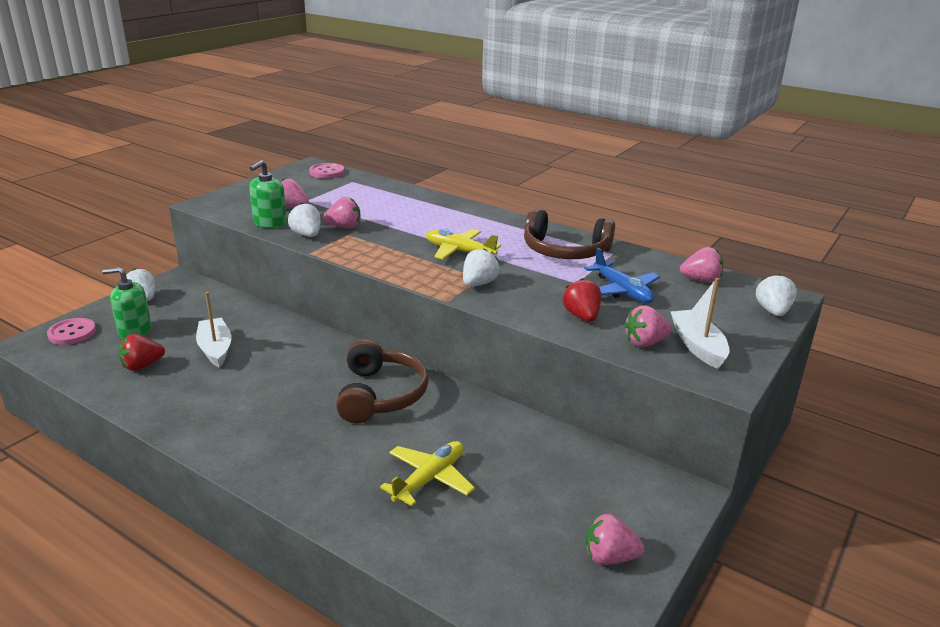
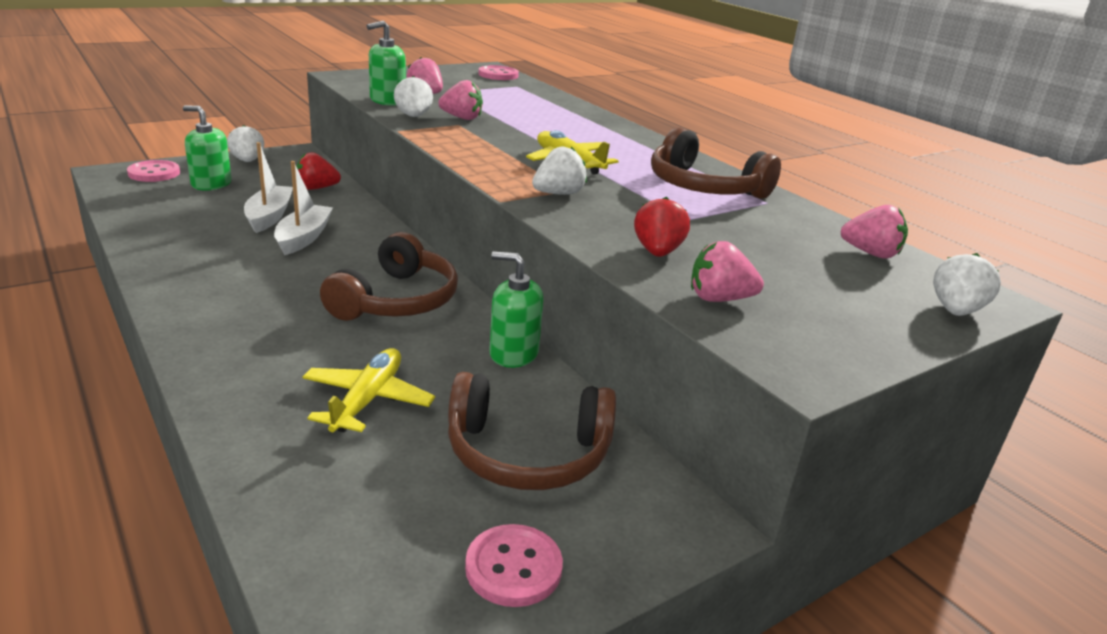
camera: 20 degrees right, 0 degrees up
(142, 366) = (185, 214): red strawberry -> red strawberry (316, 188)
(429, 479) = (367, 400): yellow plane -> yellow plane turned 45 degrees counterclockwise
(495, 412) = (513, 353): none -> green soap dispenser
(560, 481) = (527, 453): none -> brown headphones
(609, 557) = (513, 567): pink strawberry -> pink button
(622, 291) = (742, 240): blue plane -> none
(698, 346) = (796, 321): white boat -> white boat (303, 238)

